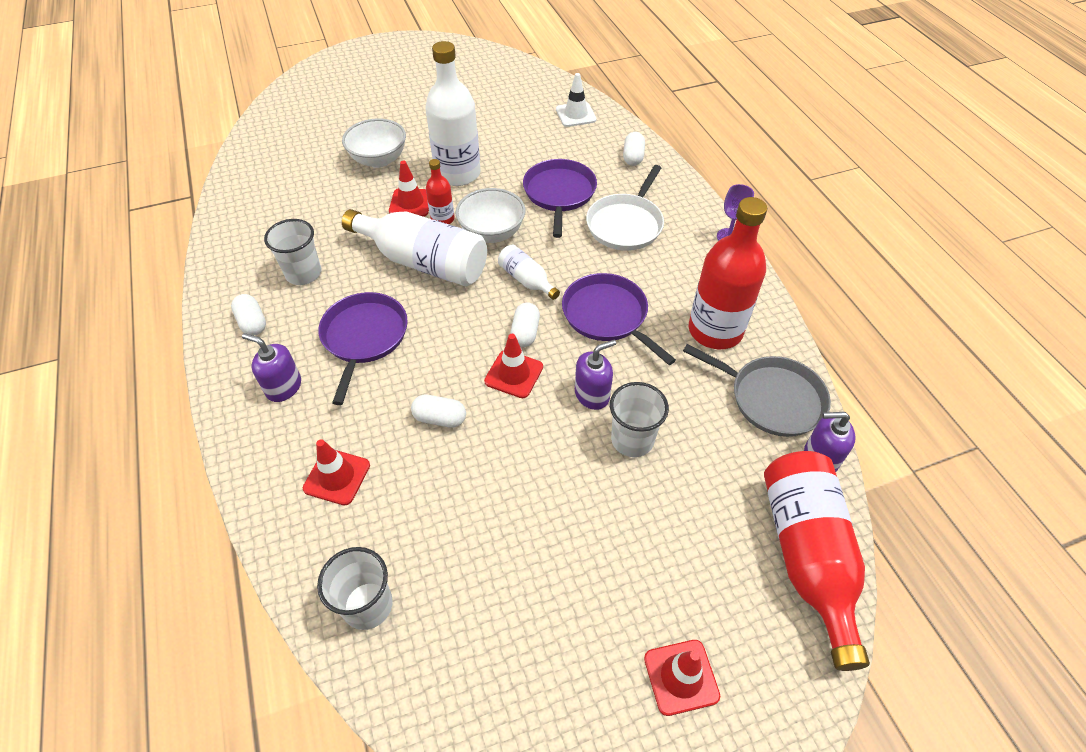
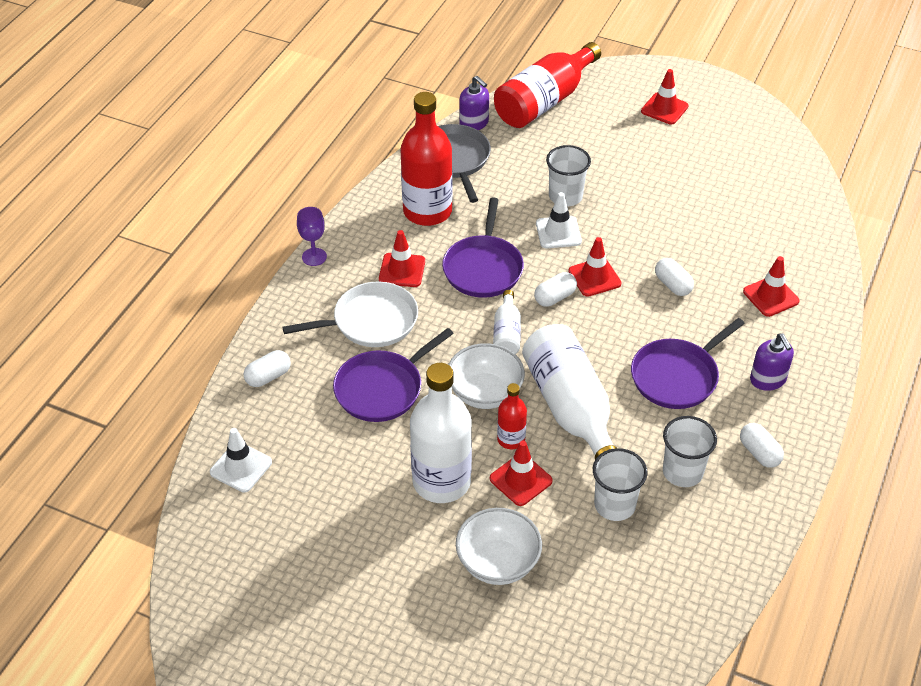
camera: 135 degrees left, 5 degrees down
(252, 323) = (759, 453): white capsule -> white capsule turned 45 degrees counterclockwise
(367, 605) = (799, 225): white cup -> white cup (614, 505)
(592, 394) = (558, 232): purple soap dispenser -> white traffic cone
(660, 271) = (402, 270): none -> red traffic cone

